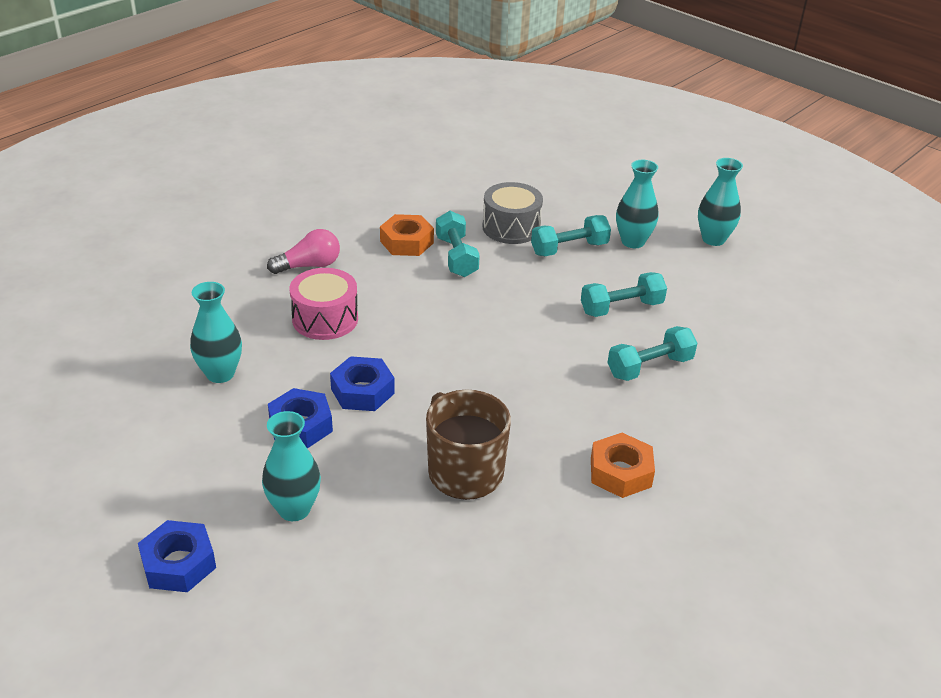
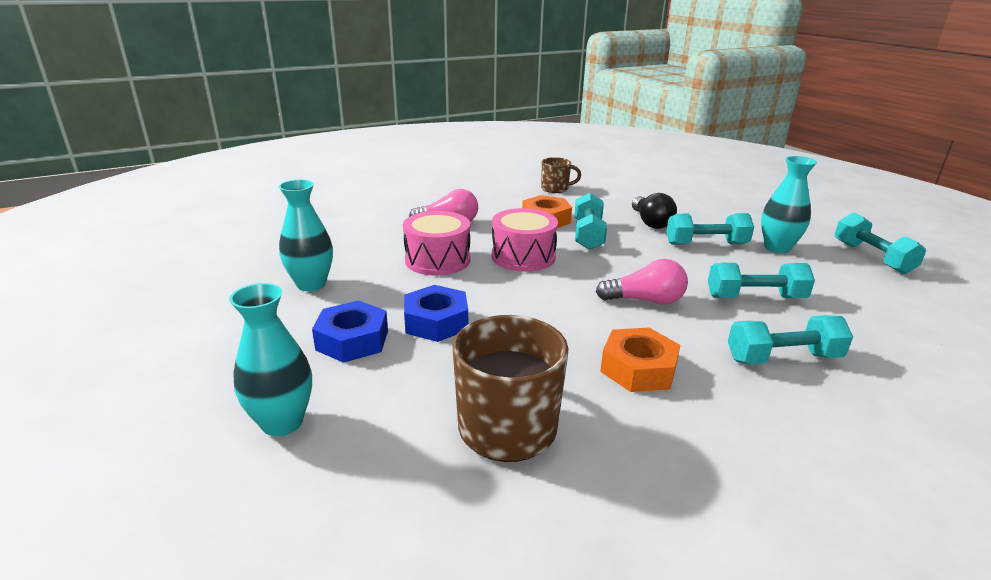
camera: 20 degrees right, 10 degrees down
(179, 563) = (109, 453): blue nut -> none
(398, 191) = (555, 189): none -> brown mug
(405, 298) = (523, 256): none -> pink drum
(511, 227) = (650, 222): grey drum -> black light bulb
(532, 330) = (645, 300): none -> pink light bulb
(620, 472) = (722, 474): orange nut -> orange nut (638, 369)
(713, 239) = (871, 257): turquoise vase -> turquoise dumbbell

